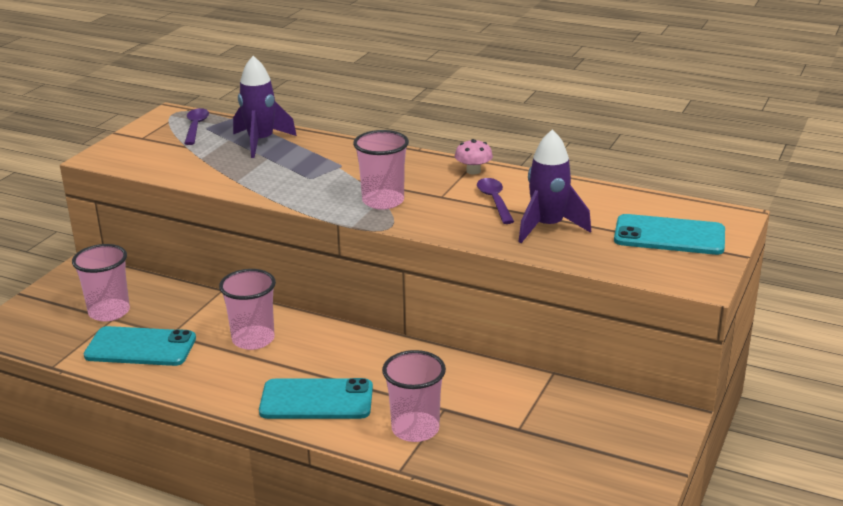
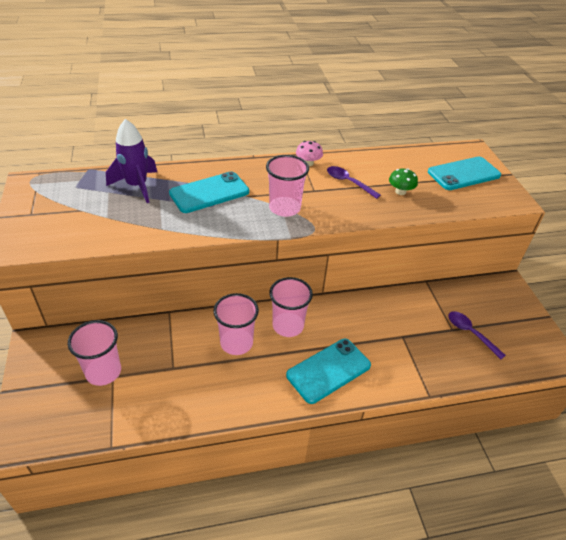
camera: 40 degrees left, 15 degrees up
(140, 347) = (163, 391): turquoise phone -> turquoise phone (209, 193)
(196, 127) = (66, 188): purple spoon -> purple spoon (470, 333)
(415, 429) = (405, 360): pink cup -> pink cup (288, 326)
(548, 227) = (400, 191): purple rocket -> green mushroom

